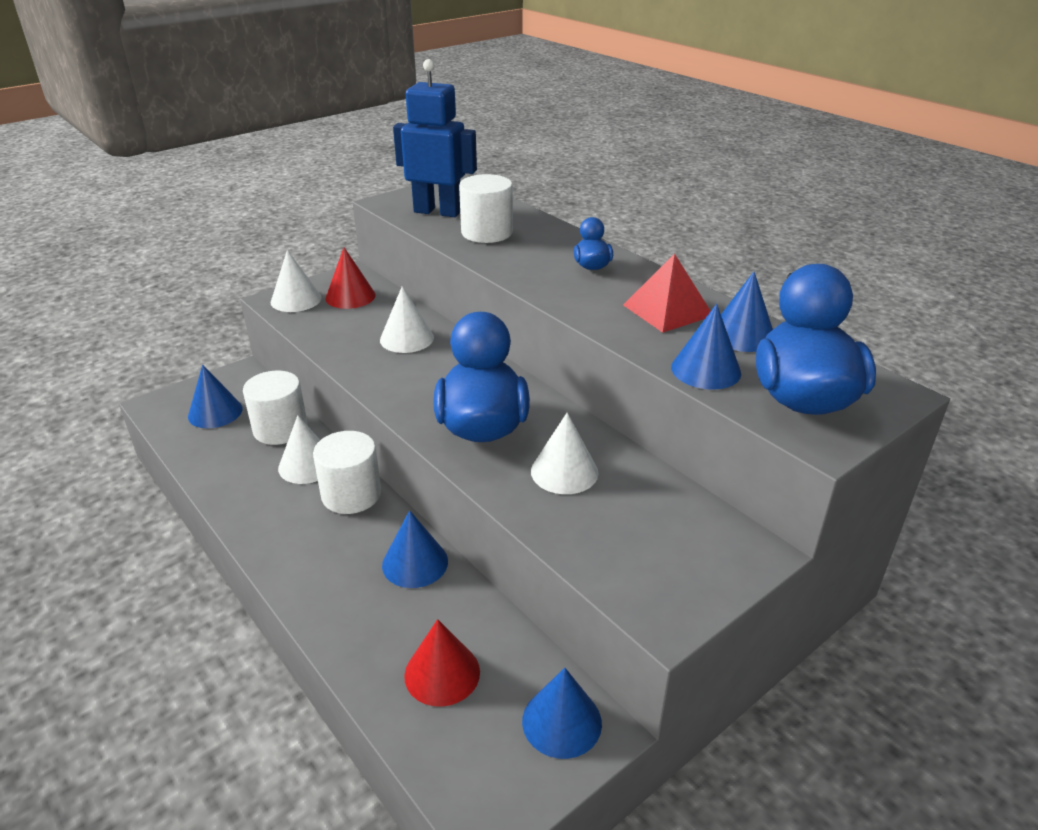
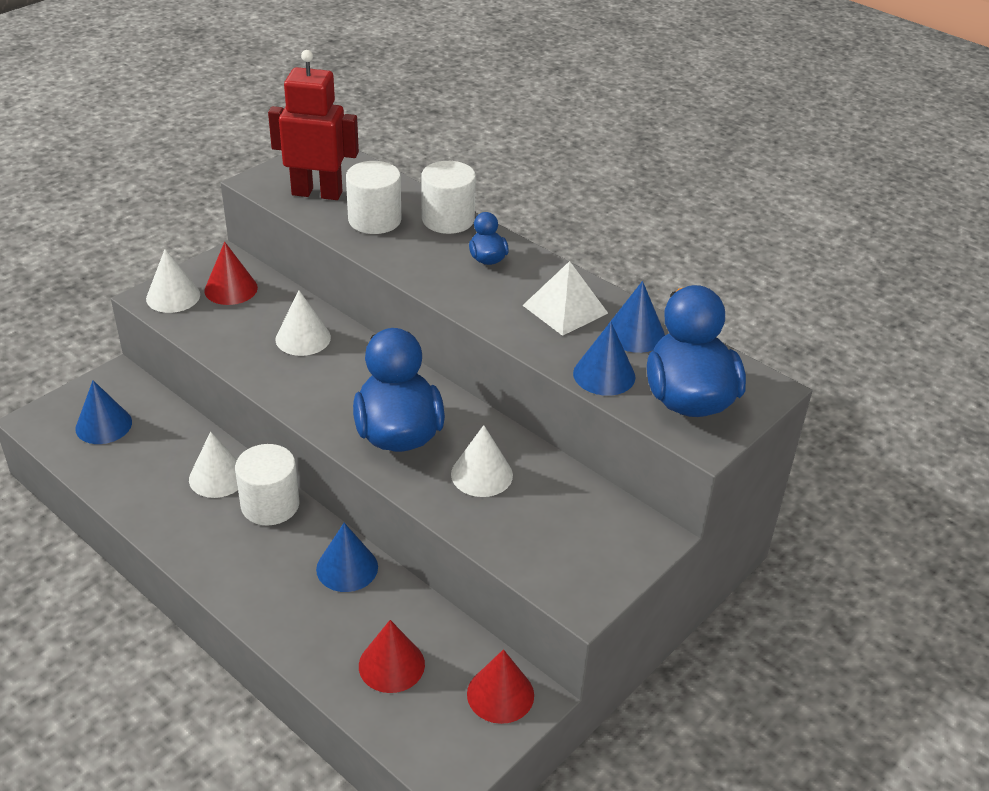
camera: 10 degrees left, 5 degrees up
(280, 429) = (179, 439): white cylinder -> white cylinder (448, 219)
(438, 212) = (317, 193): blue robot -> red robot
(562, 721) = (500, 694): blue cone -> red cone
(667, 310) = (565, 309): red pyramid -> white pyramid

